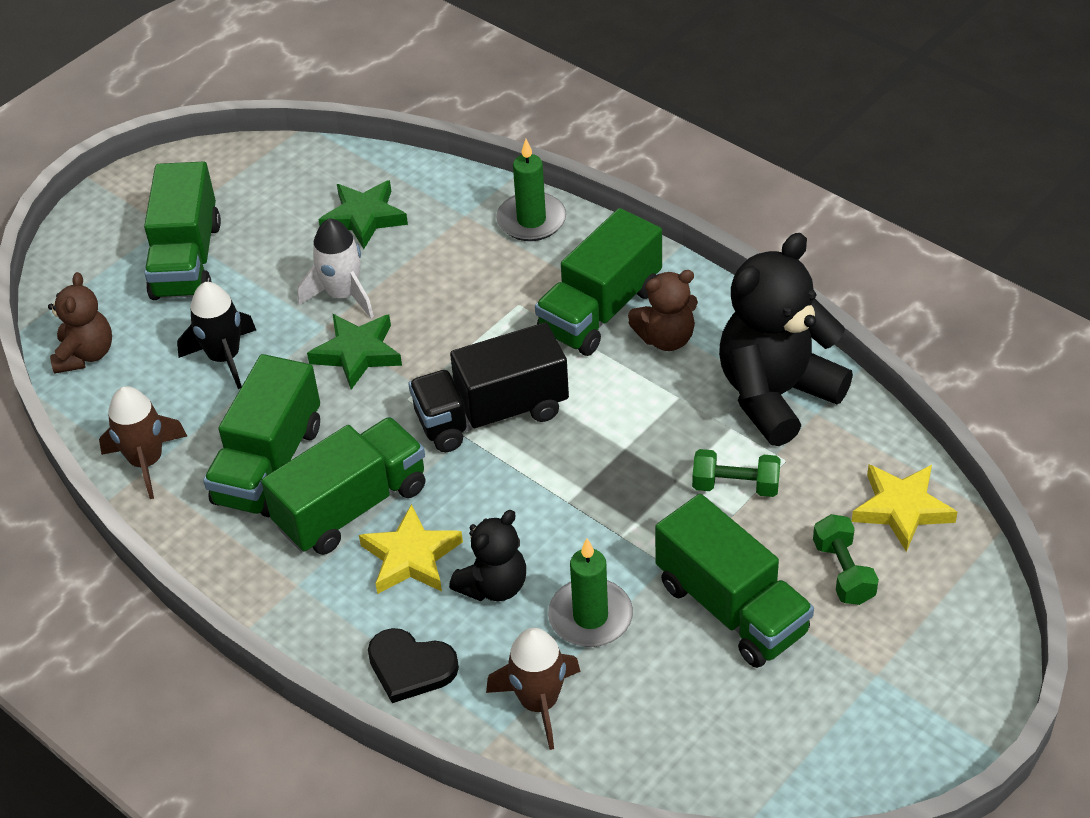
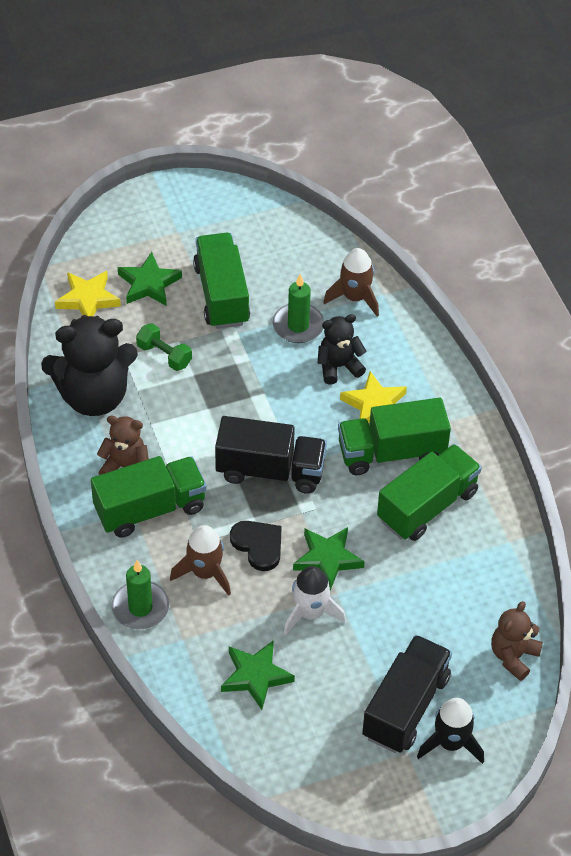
camera: 155 degrees left, 5 degrees up
(146, 462) = (504, 547): brown rocket -> brown rocket (205, 572)
(187, 260) = (405, 707): green truck -> black truck
(224, 358) = (418, 602): black rocket -> black rocket (450, 743)
(410, 667) = (410, 346): black heart -> black heart (258, 545)
(843, 572) = (149, 284): green dumbbell -> green star

